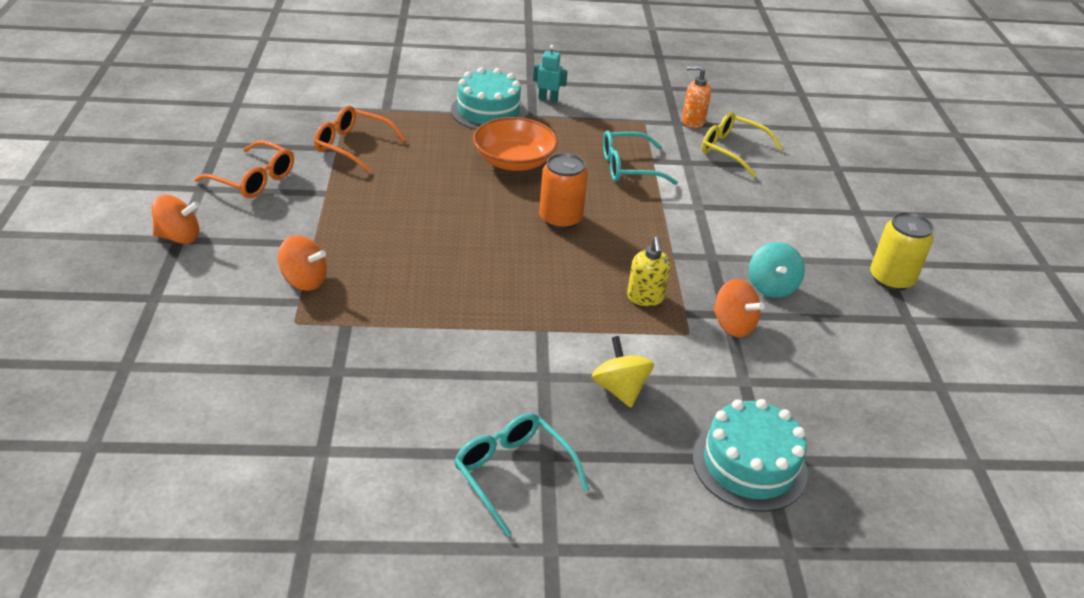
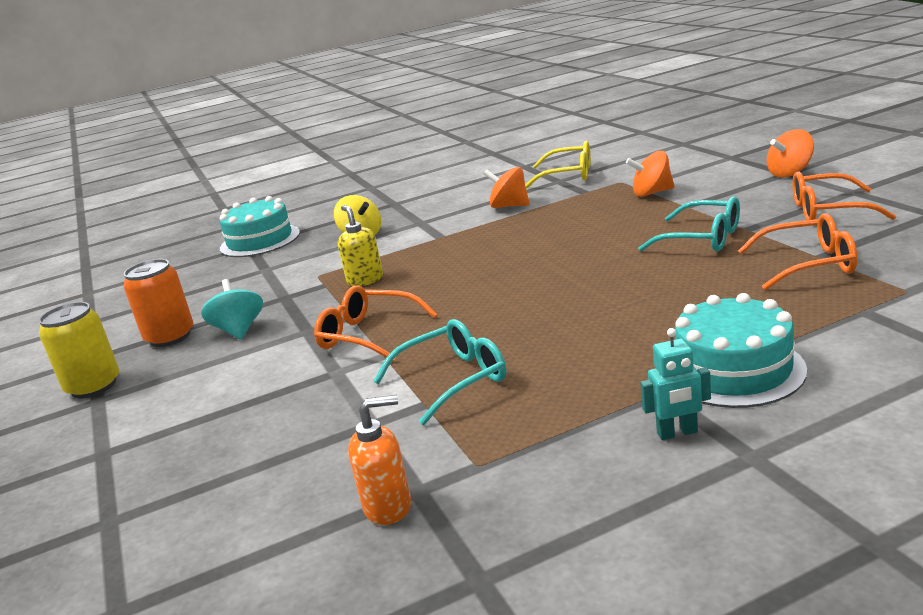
camera: 165 degrees right, 15 degrees down
(513, 473) = (408, 194): turquoise glasses -> turquoise glasses (702, 239)
(514, 161) = (606, 326): orange bowl -> none
(560, 219) = (491, 299): orange can -> orange can (170, 337)
(666, 228) = (368, 335): none -> orange glasses
(732, 150) = (300, 475): yellow glasses -> yellow glasses (568, 175)
(733, 325) = (278, 293): orange spinning top -> orange spinning top (509, 206)

